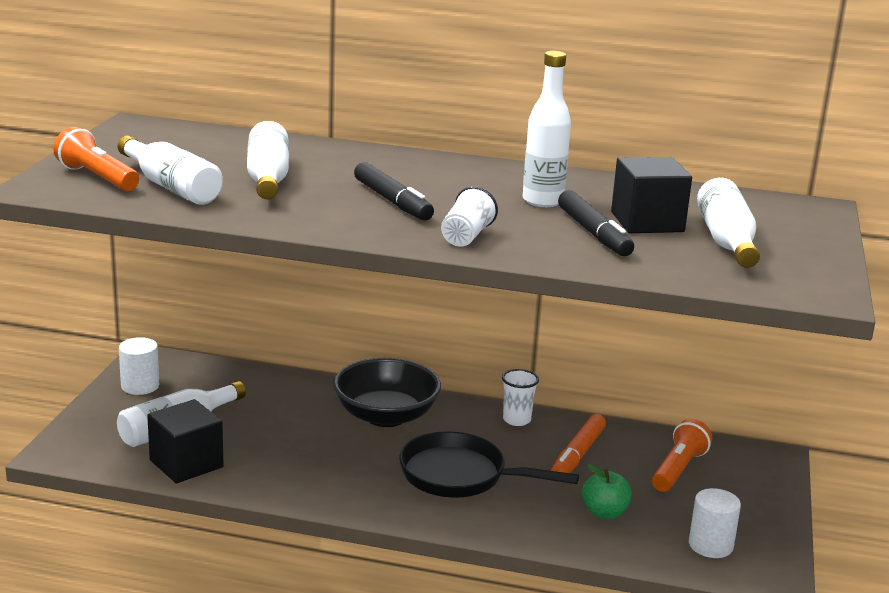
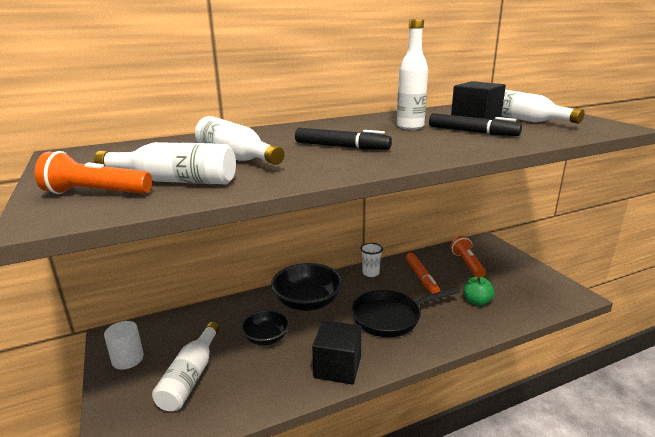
camera: 35 degrees left, 0 degrees up
(186, 464) = (229, 401): black cube -> black cube (337, 367)
(291, 429) = (266, 338): none -> black bowl
(466, 236) = (426, 151): white cup -> none
(710, 545) = (536, 294): white cylinder -> none

